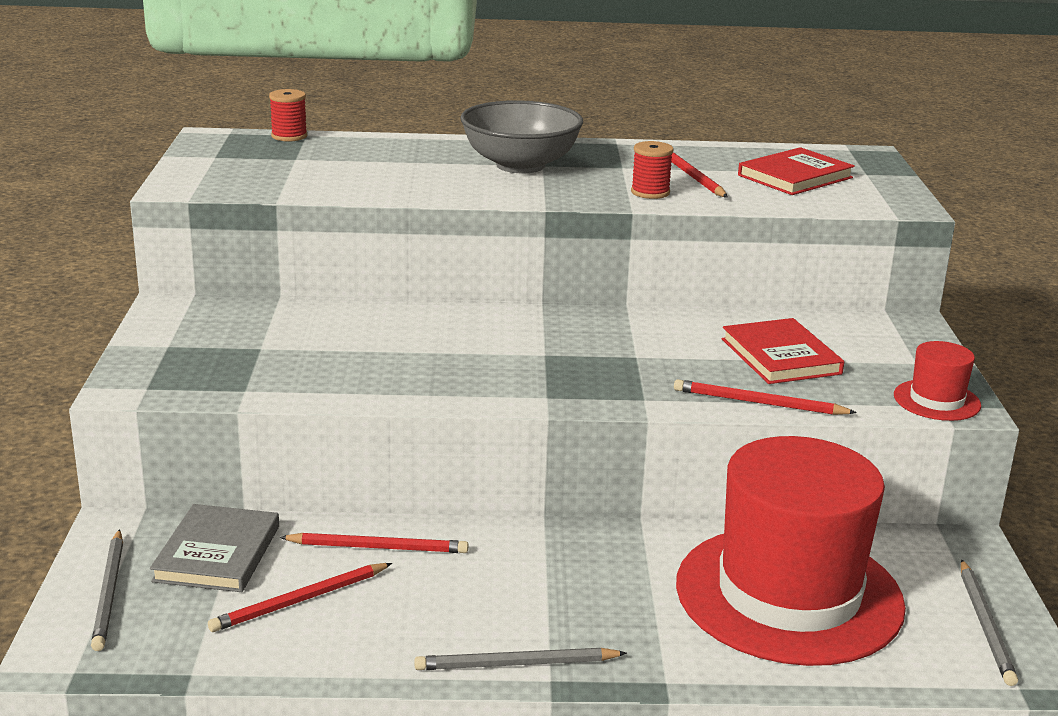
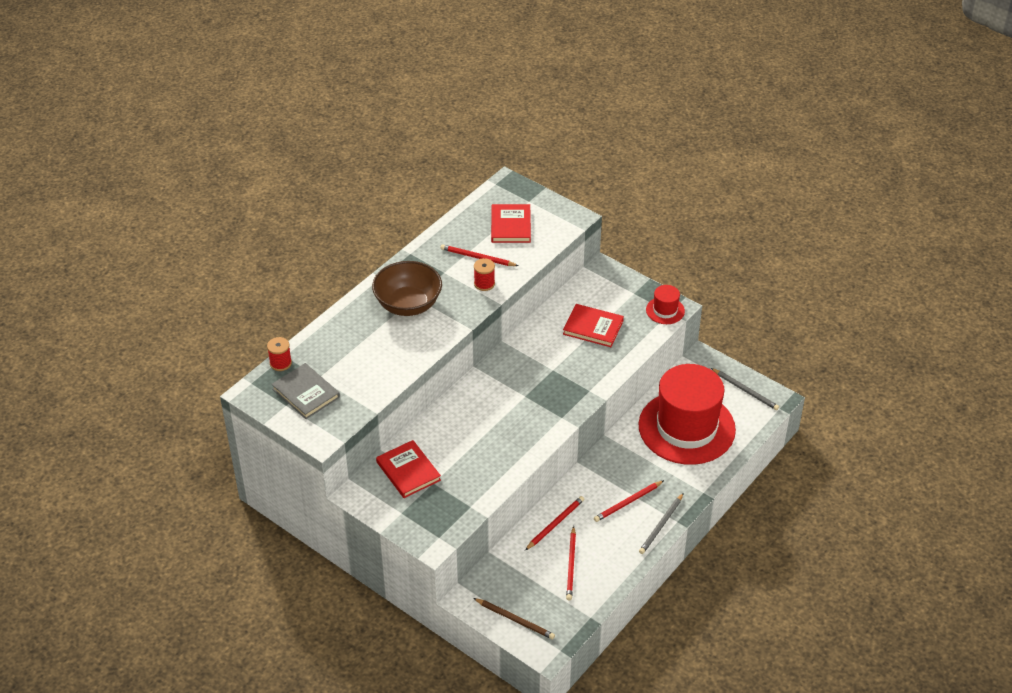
camera: 50 degrees left, 20 degrees up
(109, 592) = (515, 620): grey pencil -> brown pencil
(217, 553) = (516, 575): grey book -> grey book (306, 393)
(261, 324) = (408, 471): none -> red book
(520, 165) = (408, 304): grey bowl -> brown bowl
(758, 403) = (622, 360): red pencil -> red pencil (627, 502)

